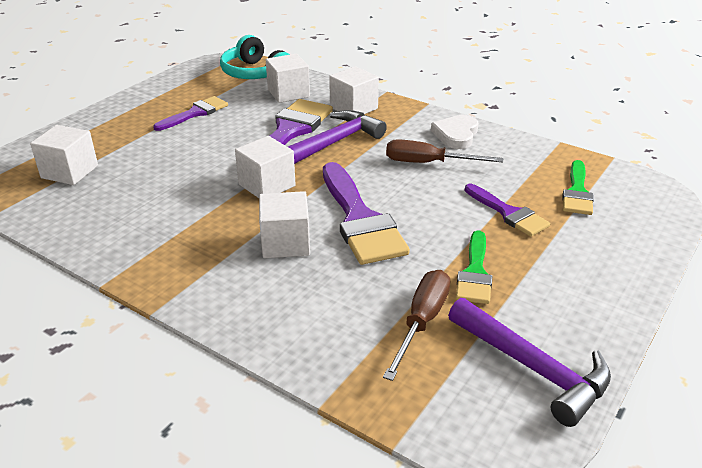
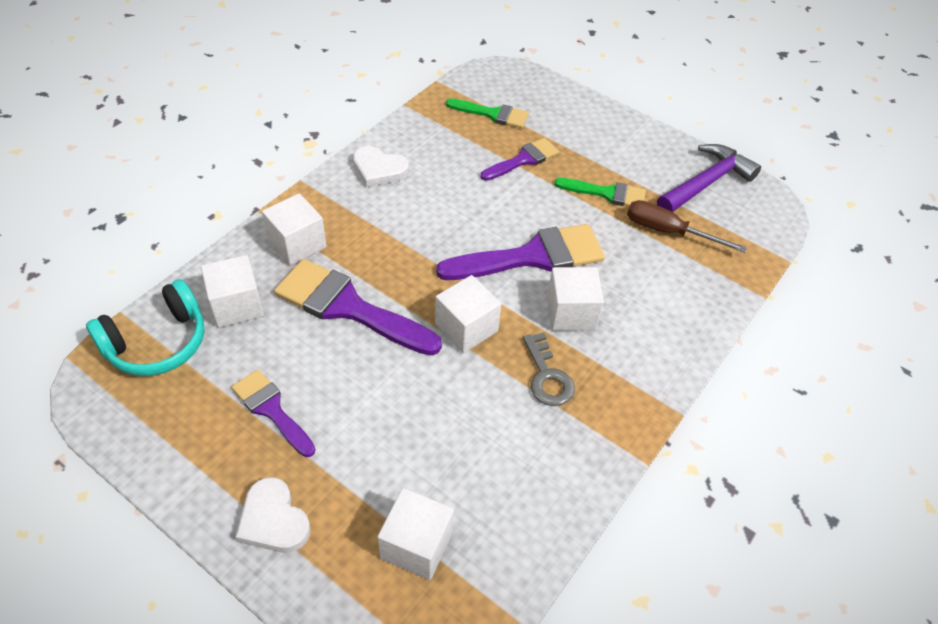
camera: 90 degrees left, 15 degrees up
(109, 122) = (273, 520): none -> white heart
(208, 228) = (547, 376): none -> grey key
(335, 142) = (379, 266): purple hammer -> none
(428, 163) = (434, 197): brown screwdriver -> none

